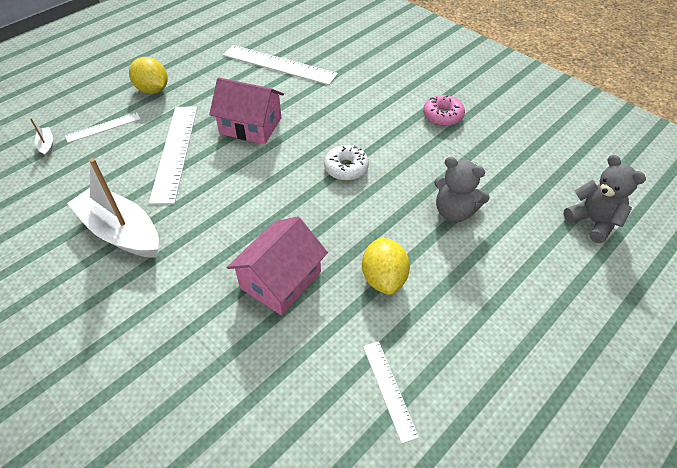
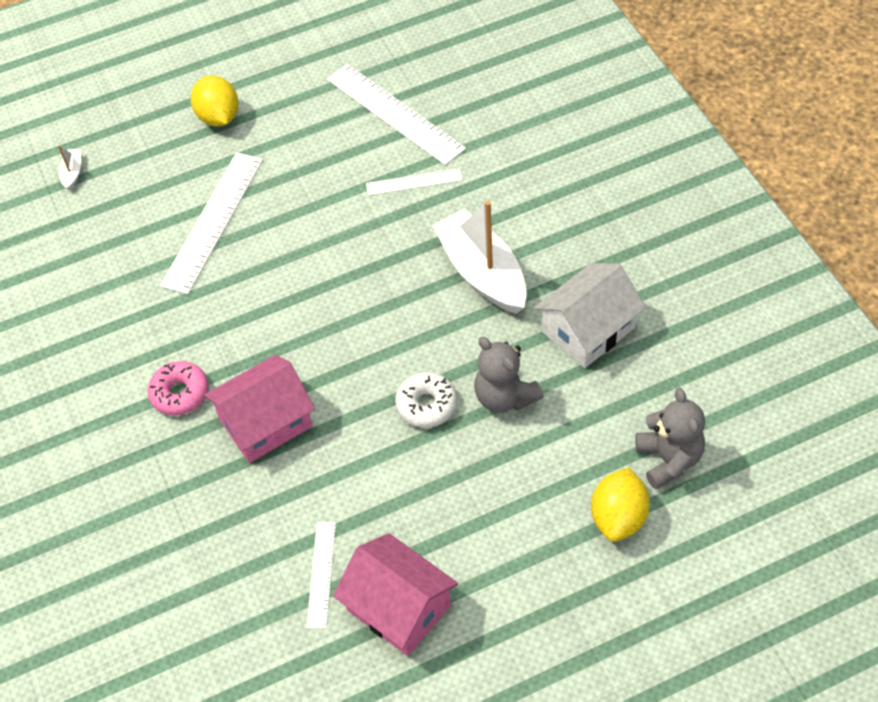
camera: 25 degrees right, 5 degrees up
(103, 127) = (142, 162): white ruler -> white ruler (414, 182)
(121, 232) = (120, 314): white boat -> white boat (482, 273)
(250, 126) = (317, 205): pink house -> pink house (398, 607)
(346, 168) = (405, 300): white donut -> white donut (426, 405)
(384, 278) = (377, 455): yellow lemon -> yellow lemon (618, 517)
(442, 116) = (571, 254): pink donut -> pink donut (180, 393)
(483, 156) = (588, 330): none -> white house

